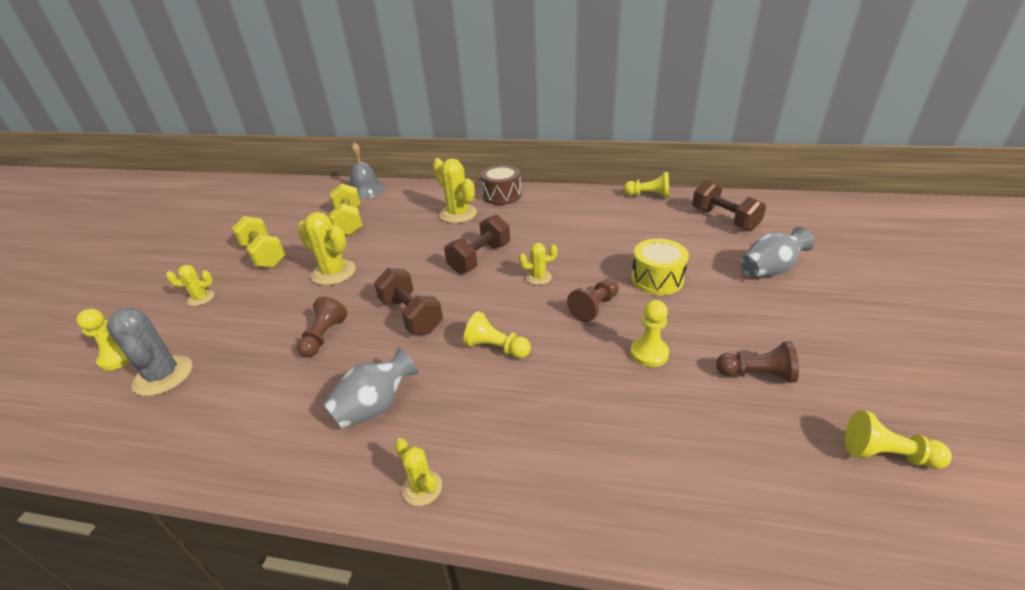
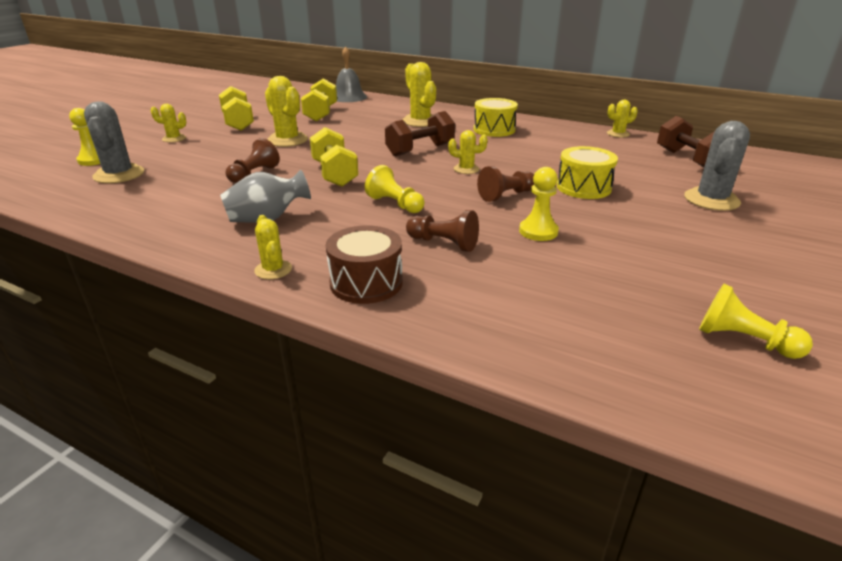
camera: 15 degrees right, 5 degrees down
(411, 315) = (335, 174): brown dumbbell -> yellow dumbbell
(502, 195) = (469, 115): brown drum -> brown drum (366, 282)
(535, 212) = (494, 130): none -> yellow drum
(648, 195) = (618, 134): yellow pawn -> yellow cactus
(756, 374) = (640, 263): brown pawn -> brown pawn (444, 243)
(769, 270) = (711, 200): grey vase -> grey cactus

